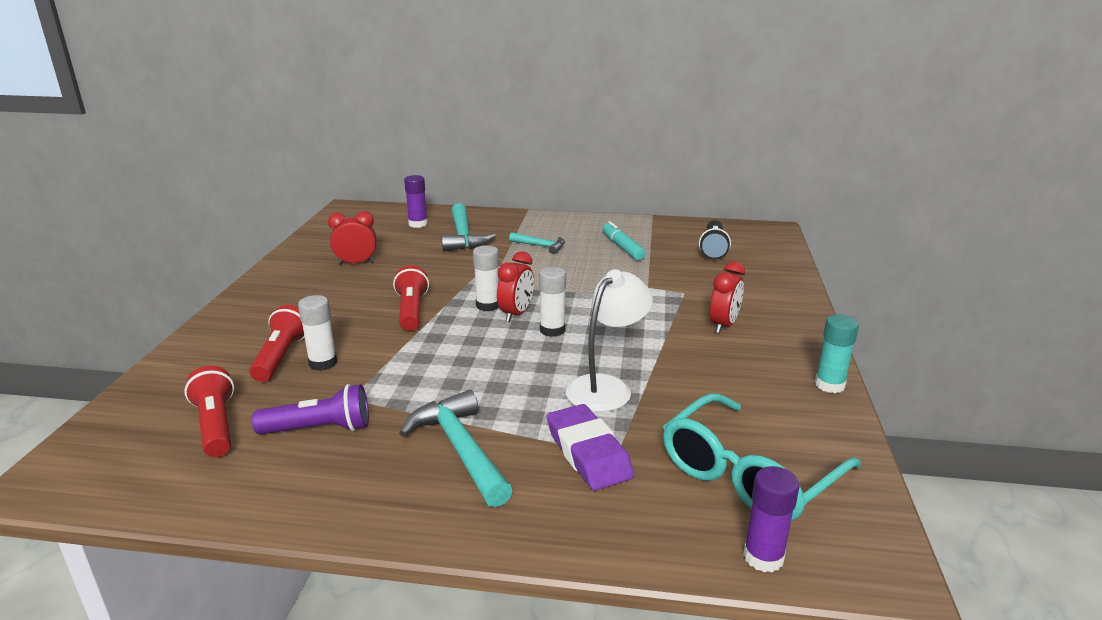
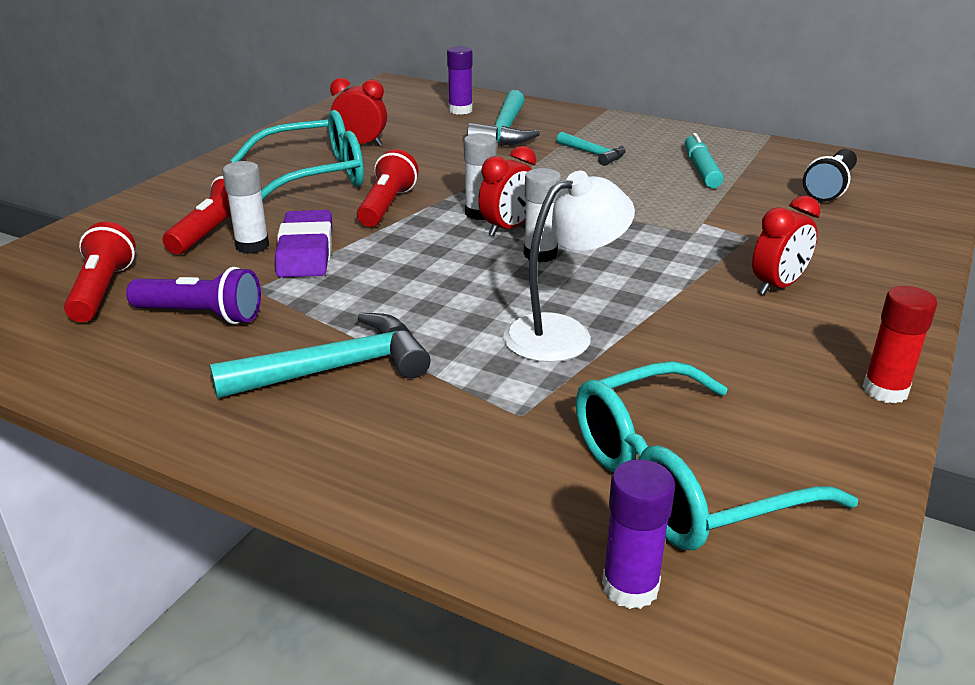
camera: 20 degrees right, 5 degrees up
(335, 296) = (314, 176): none -> turquoise glasses
(460, 449) = (336, 368): turquoise hammer -> turquoise hammer turned 75 degrees clockwise
(588, 453) = (486, 406): purple eraser -> purple eraser (305, 251)
(829, 385) = (885, 390): turquoise glue stick -> red glue stick

